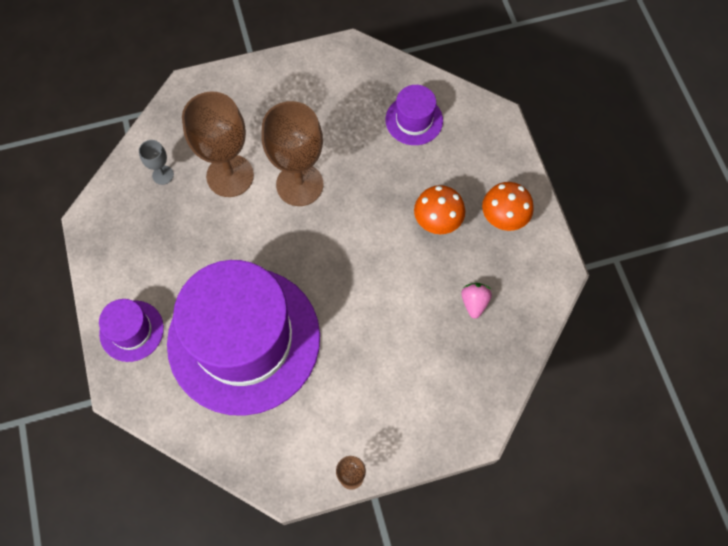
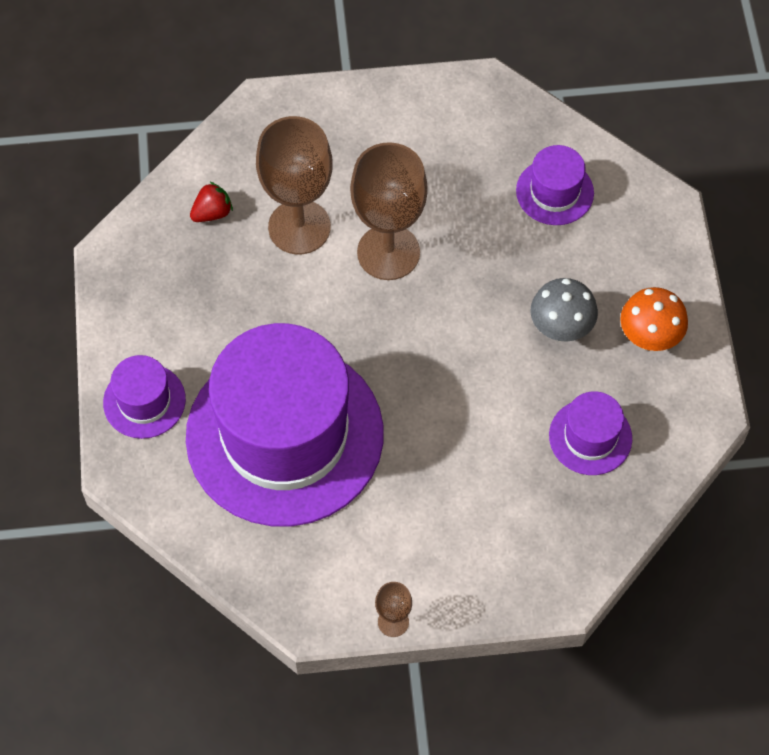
camera: 10 degrees right, 5 degrees down
(163, 175) = (212, 213): grey goblet -> red strawberry
(437, 222) = (560, 329): orange mushroom -> grey mushroom
(474, 302) = (590, 437): pink strawberry -> purple hat

